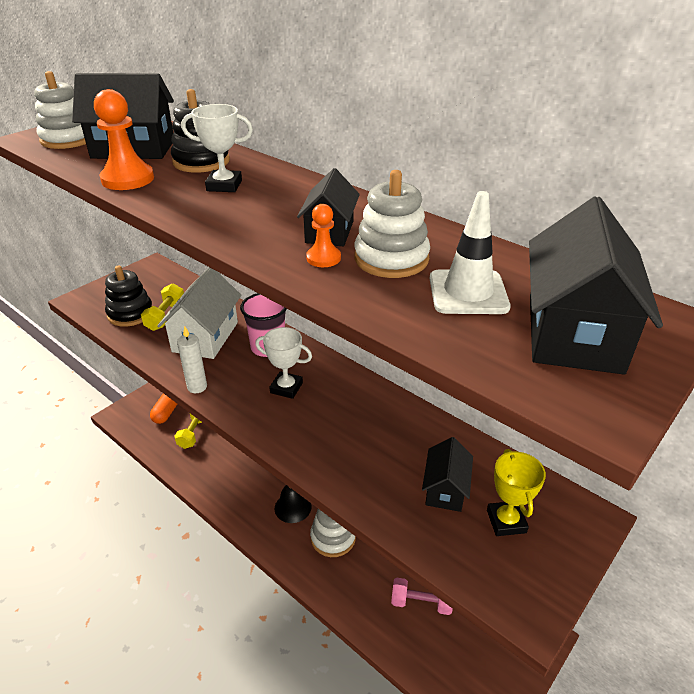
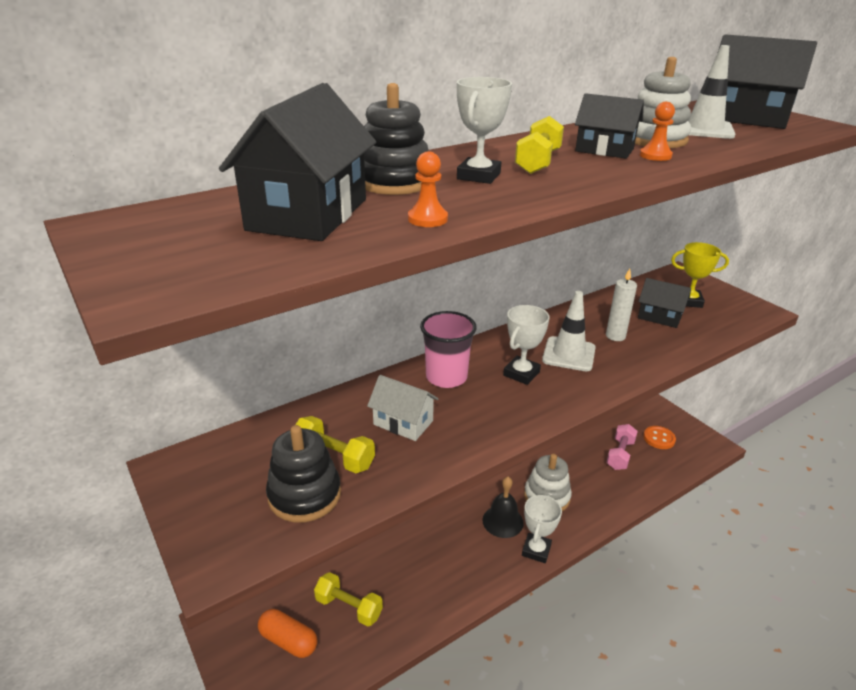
camera: 75 degrees left, 5 degrees down
(68, 139) = (205, 259): white stacking toy -> none
(128, 179) = (427, 219): orange pawn -> orange pawn, size x0.54
(197, 387) = (503, 436): white candle -> white candle (615, 336)
(205, 337) = (403, 422): white house -> white house, size x0.59
(265, 536) = (536, 550): none -> white trophy
(272, 204) = (538, 162): none -> yellow dumbbell
(330, 416) = (569, 354): none -> white traffic cone
(470, 648) = (659, 438): none -> orange button

